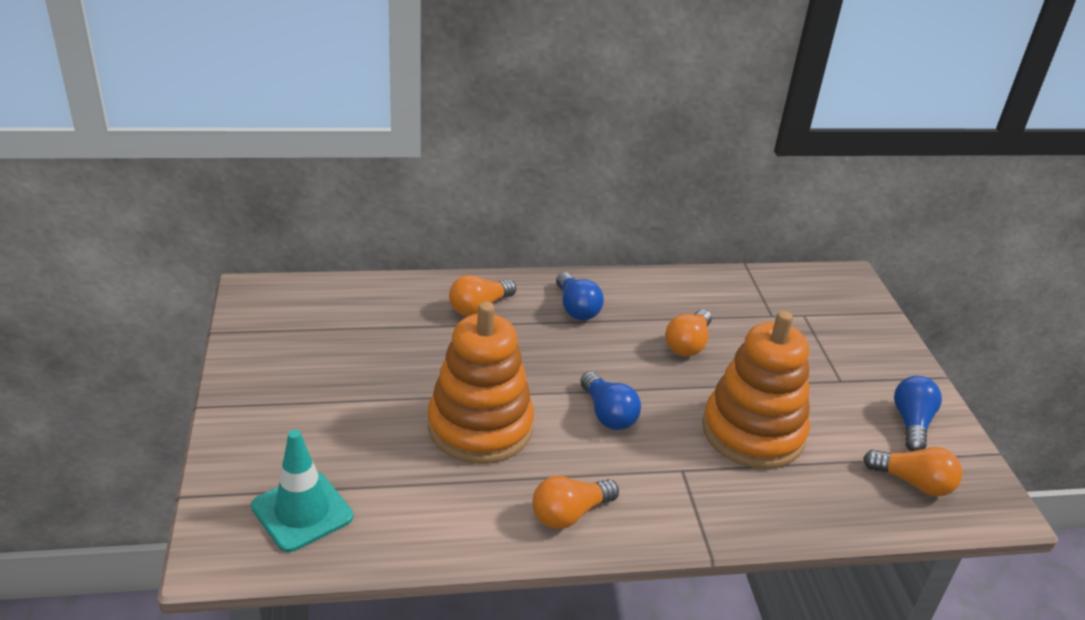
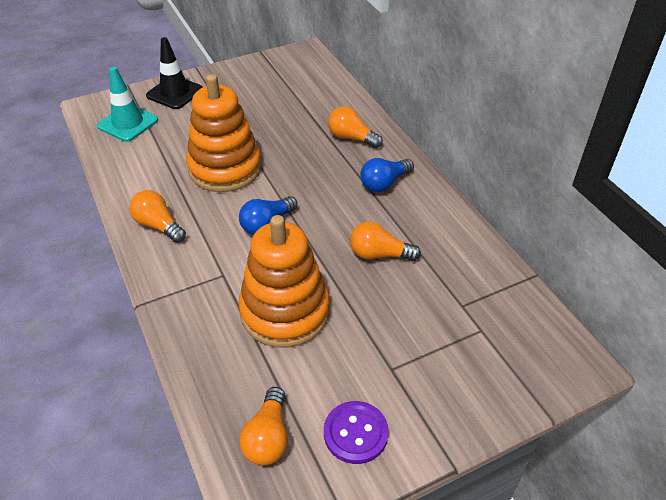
camera: 75 degrees right, 10 degrees up
(255, 443) = (175, 93): none -> black traffic cone
(911, 423) = (355, 433): blue light bulb -> purple button

